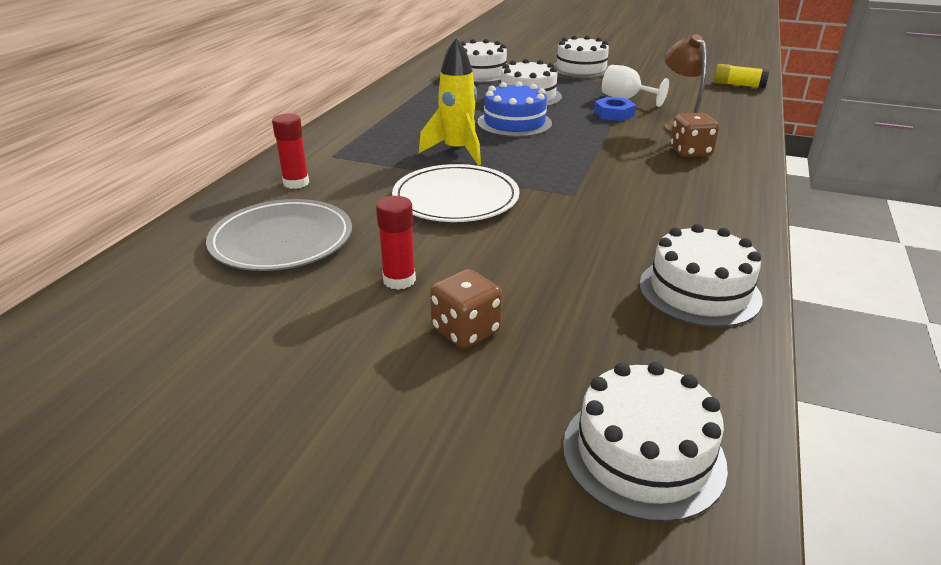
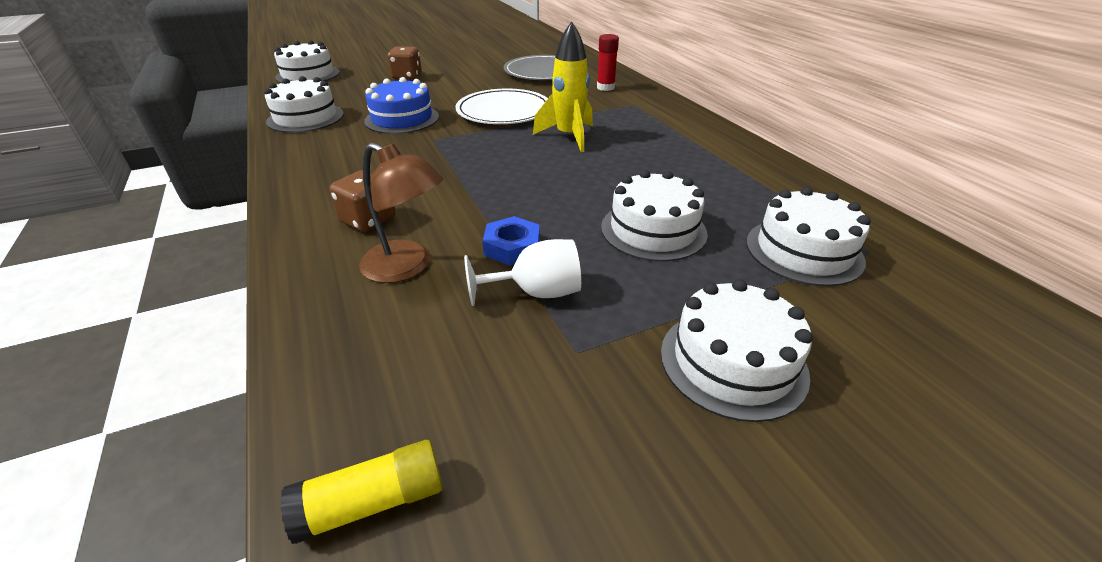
camera: 135 degrees right, 5 degrees up
(399, 280) = (462, 78): red glue stick -> none
(514, 123) = (586, 182): blue cake -> blue cake (402, 119)

